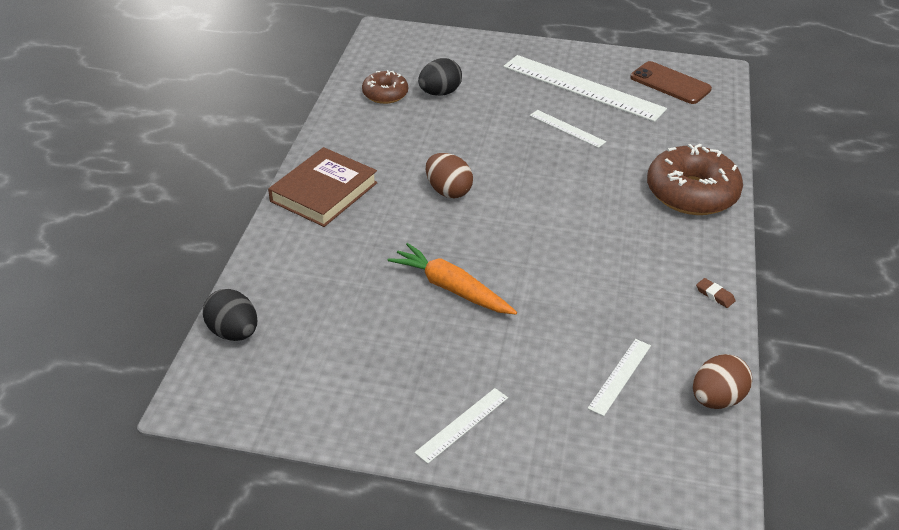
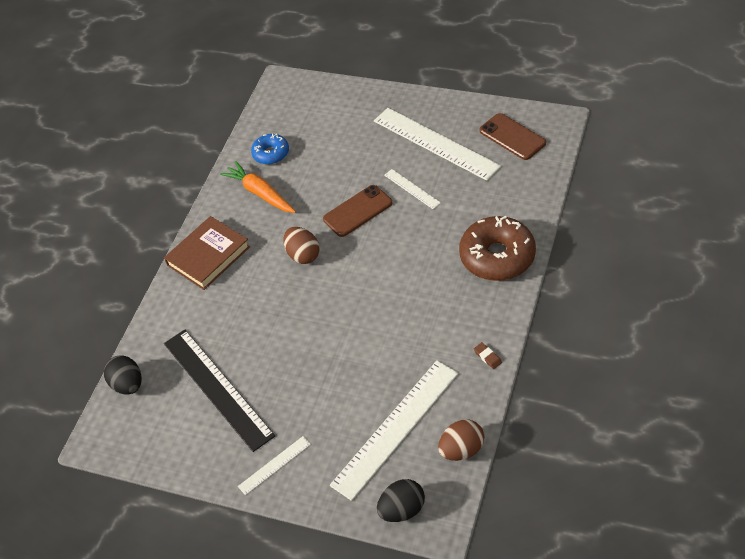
camera: 15 degrees right, 10 degrees up
(362, 335) = (217, 388): none -> black ruler
(385, 94) = (271, 154): brown donut -> blue donut
(439, 93) = (315, 151): black egg -> black egg (402, 510)
(451, 288) = (288, 348): orange carrot -> orange carrot (260, 193)
(506, 149) = (357, 211): none -> brown phone
(620, 376) = (396, 428): white ruler -> white ruler, size x2.14

